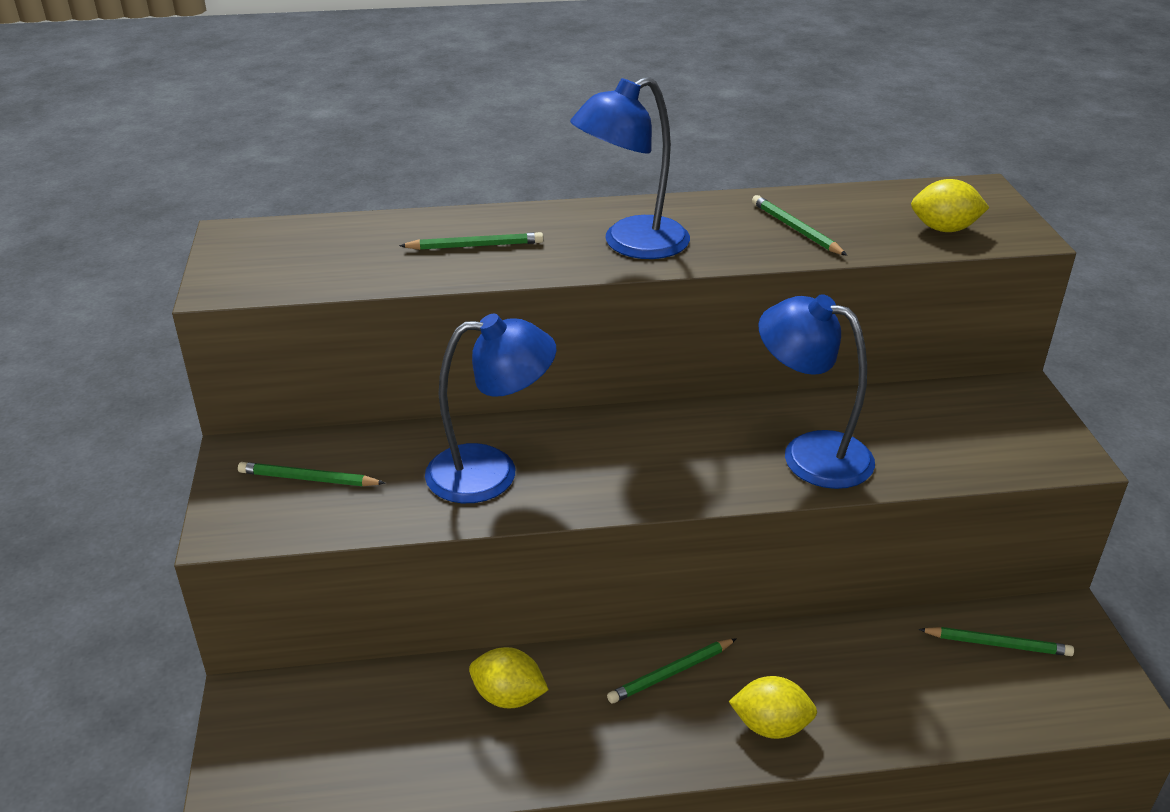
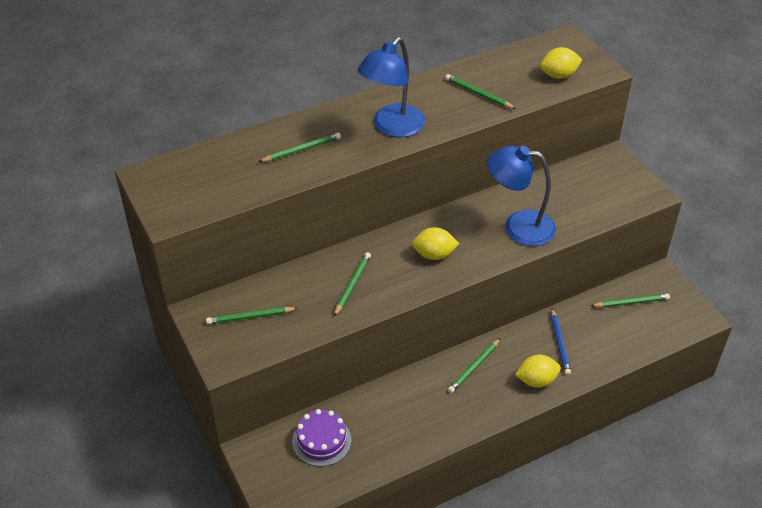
camera: 20 degrees left, 10 degrees up
(361, 717) = (321, 440): none -> purple cake
(491, 472) = (352, 285): blue lamp -> green pencil
(508, 697) = (395, 405): yellow lemon -> yellow lemon (434, 255)
(839, 676) = (560, 343): none -> blue pencil

